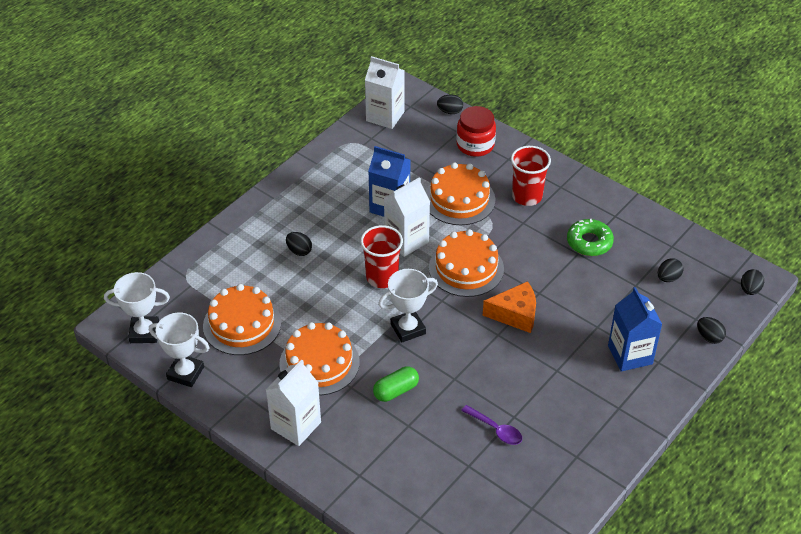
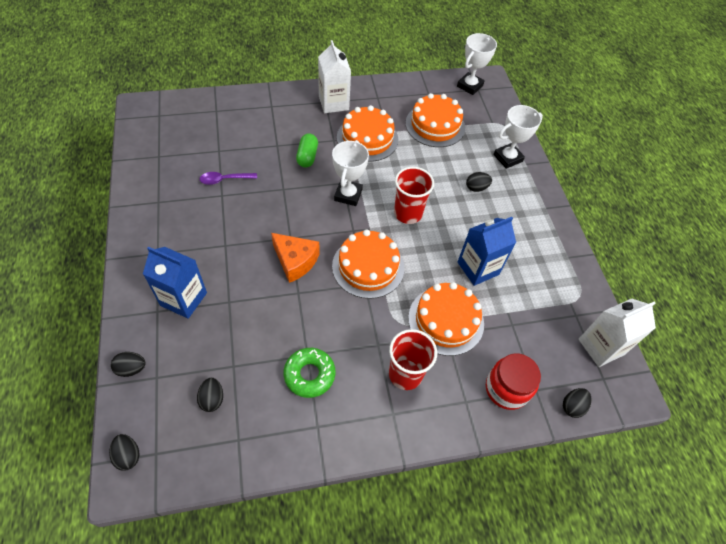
camera: 125 degrees right, 10 degrees up
(185, 373) = (420, 85): white trophy -> white trophy (507, 158)
(406, 240) = (431, 252): white carton -> none
(515, 314) = (295, 261): orange cheese -> orange cheese turned 90 degrees counterclockwise

